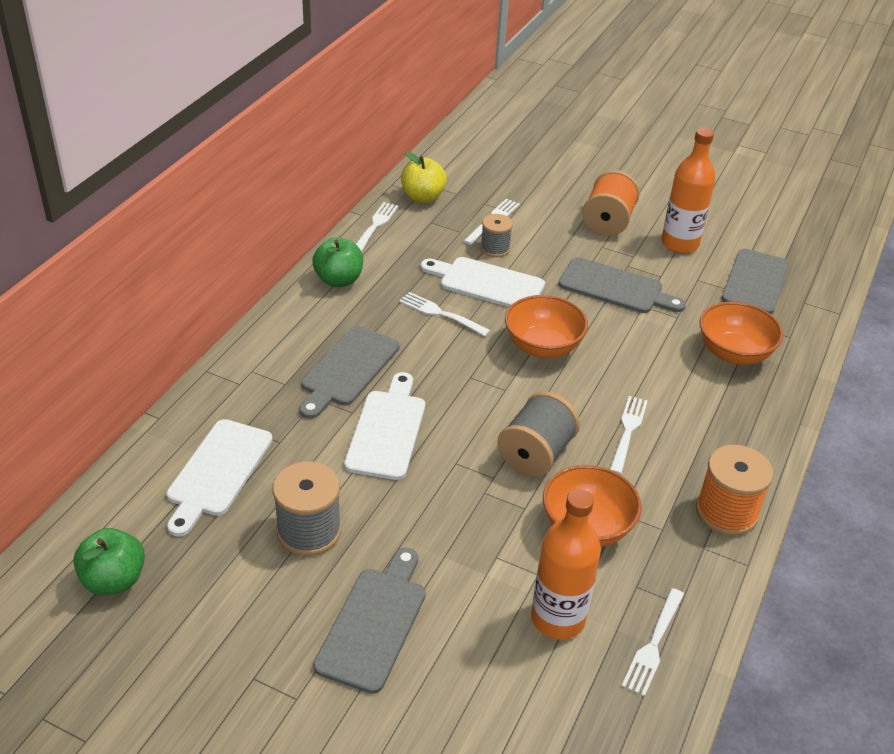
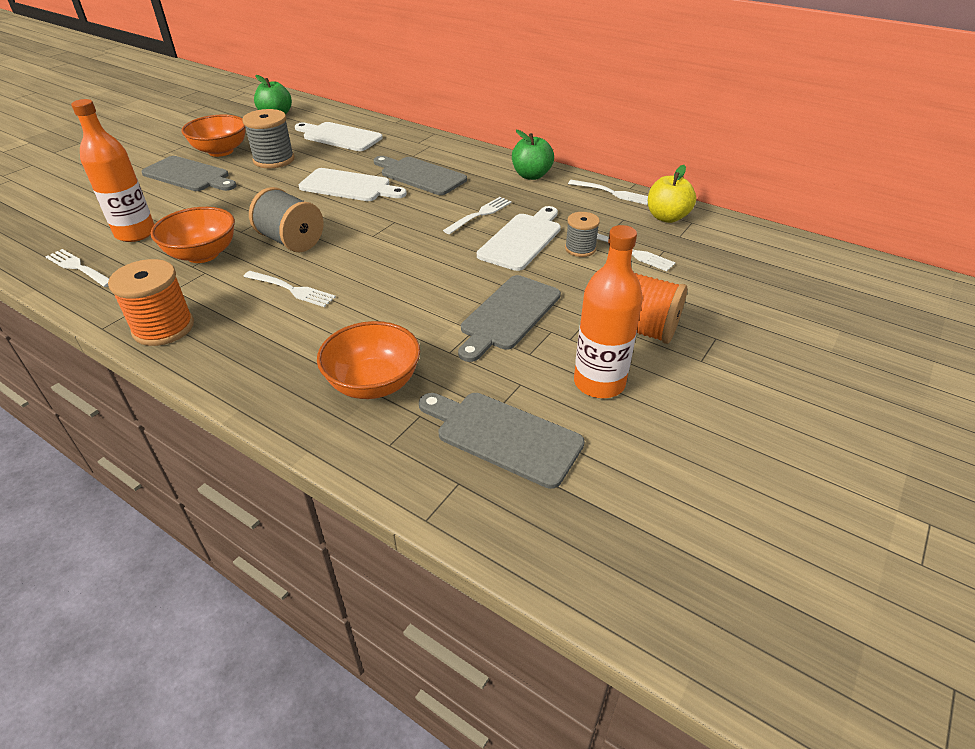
camera: 100 degrees right, 0 degrees up
(542, 347) = (422, 259): orange bowl -> orange bowl (221, 151)

